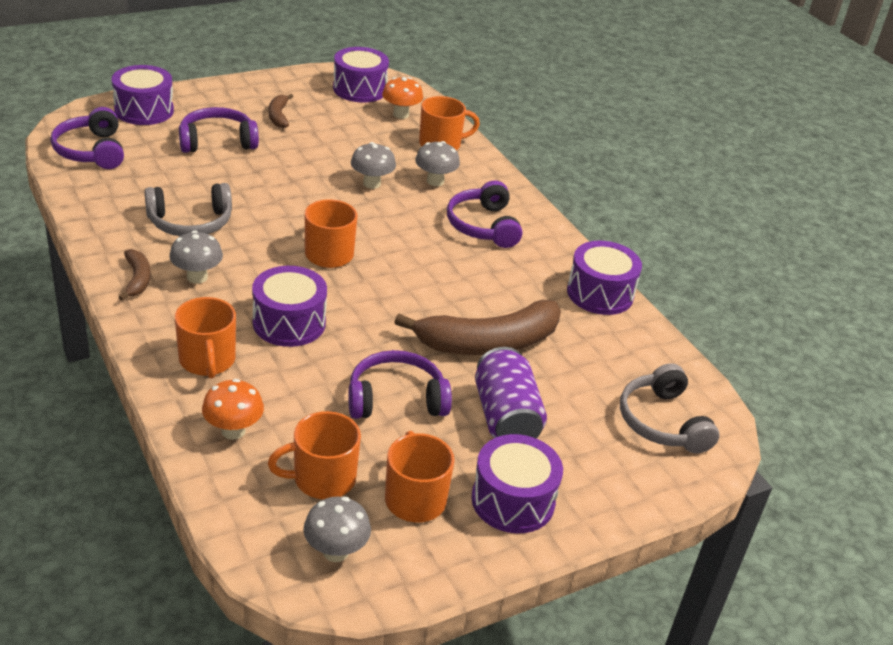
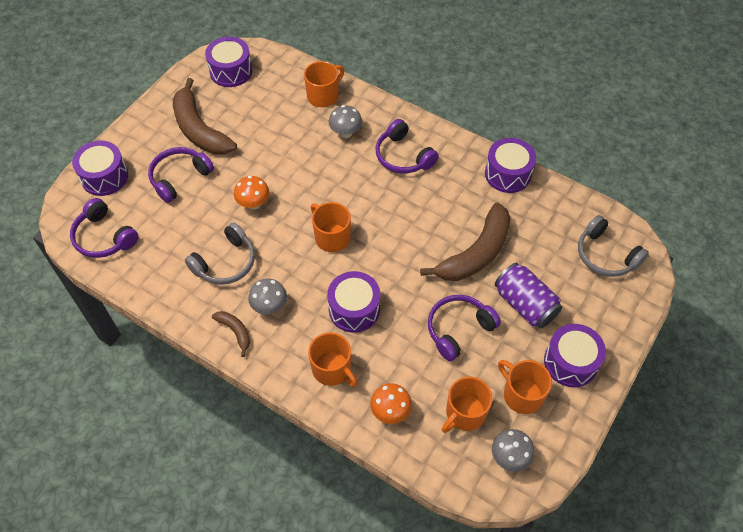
camera: 25 degrees left, 20 degrees up
(279, 116) = (199, 129): brown banana -> brown banana, size x2.15
(371, 183) = (309, 158): grey mushroom -> none
(401, 114) = (277, 81): orange mushroom -> orange mushroom (253, 204)

